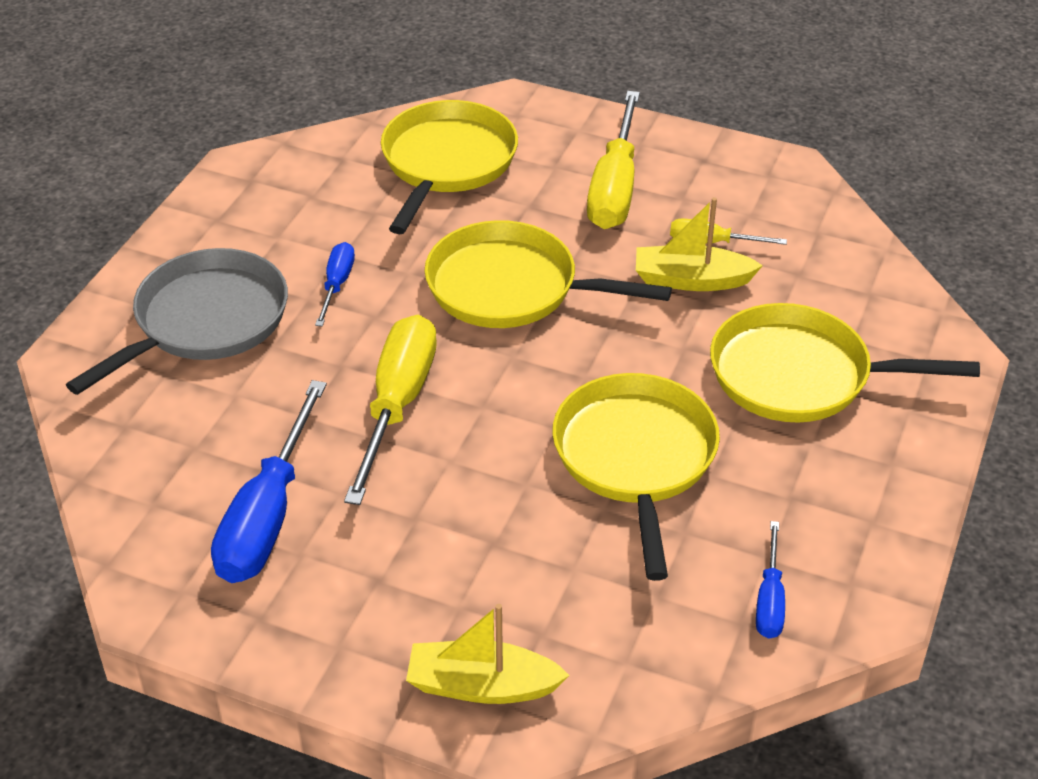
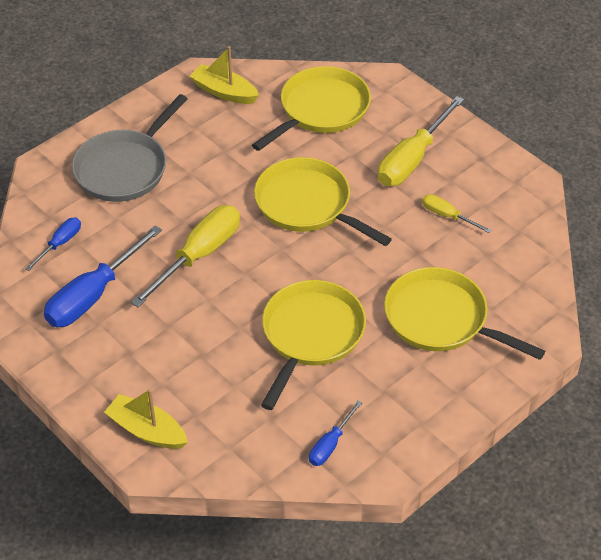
camera: 25 degrees right, 5 degrees up
(205, 321) = (125, 168): grey pan -> grey pan turned 150 degrees clockwise
(337, 285) = (209, 169): blue screwdriver -> blue screwdriver (60, 244)
(691, 280) = (418, 236): yellow boat -> yellow boat (224, 92)

